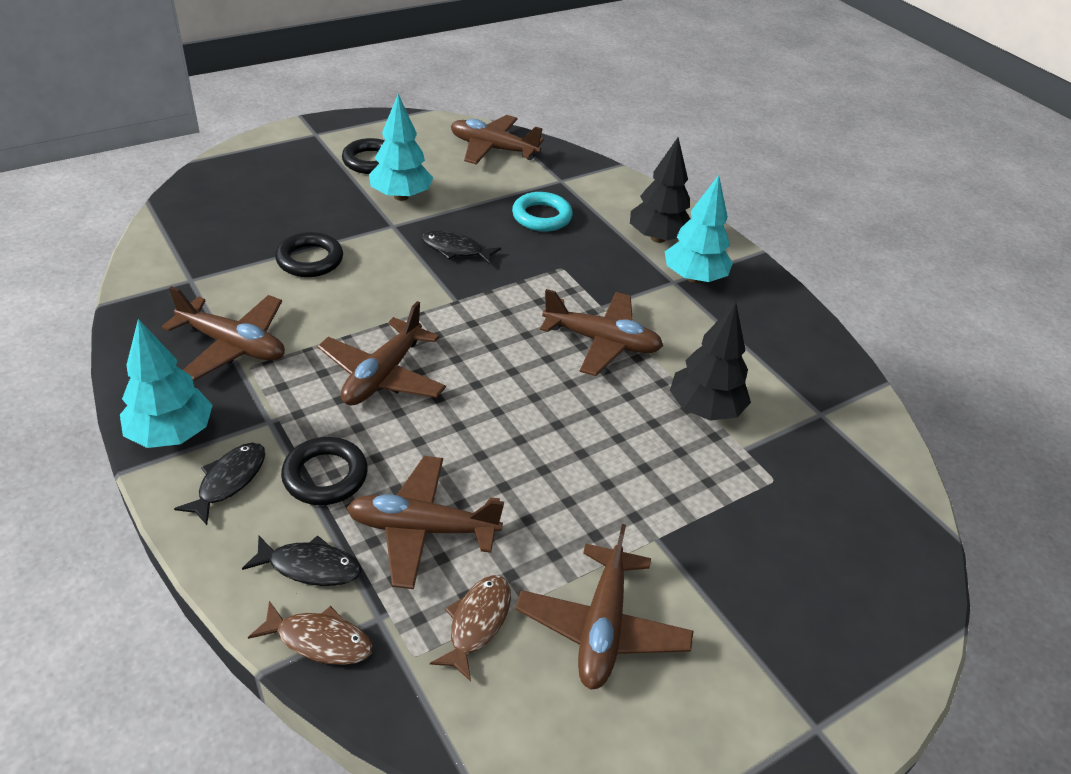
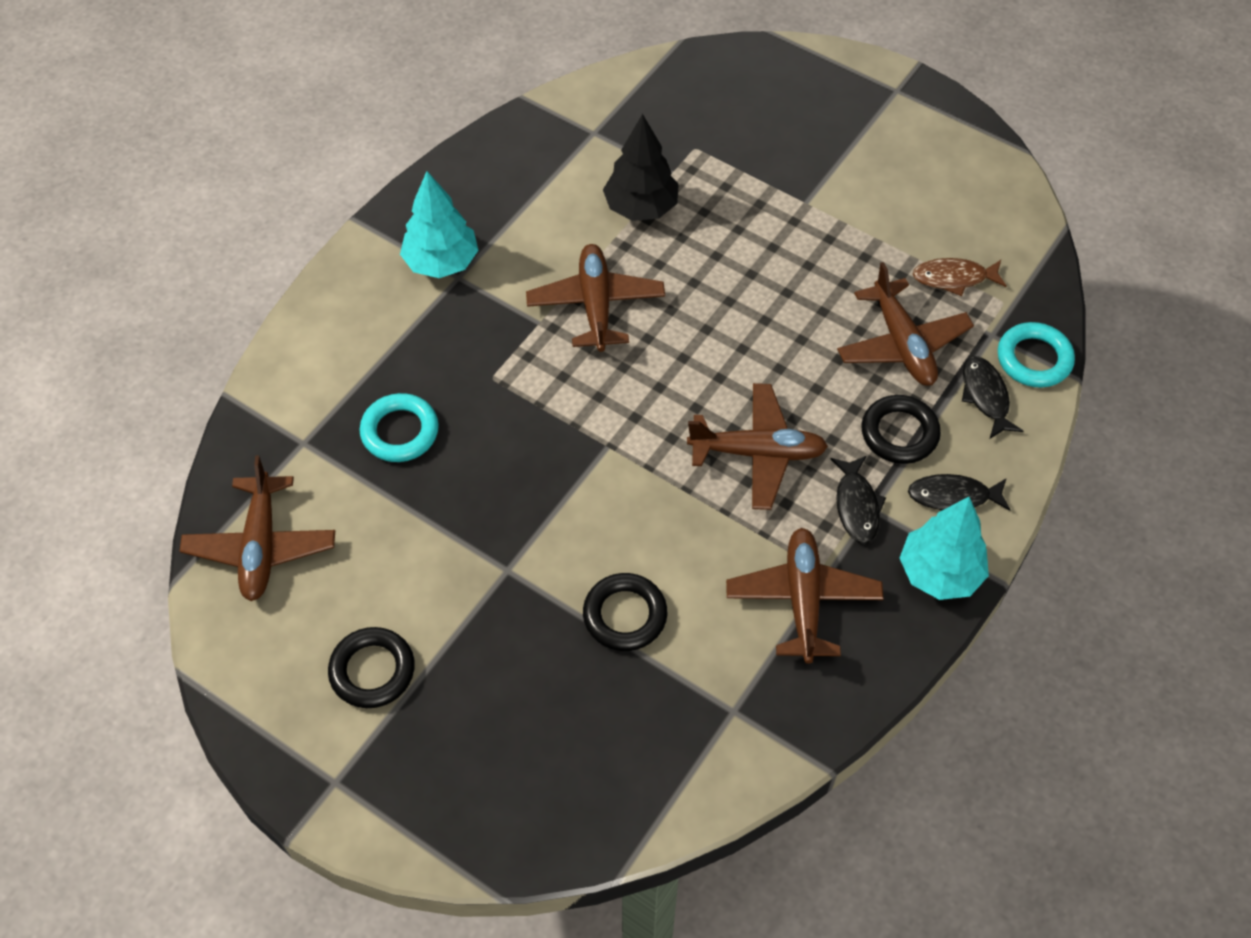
camera: 110 degrees left, 15 degrees up
(319, 640) = (1034, 359): brown fish -> turquoise ring
(401, 196) = (439, 592): turquoise tree -> none
(455, 250) = (518, 486): black fish -> black fish (856, 505)
(602, 627) = (905, 210): brown plane -> none
(657, 238) = (382, 312): black tree -> none

